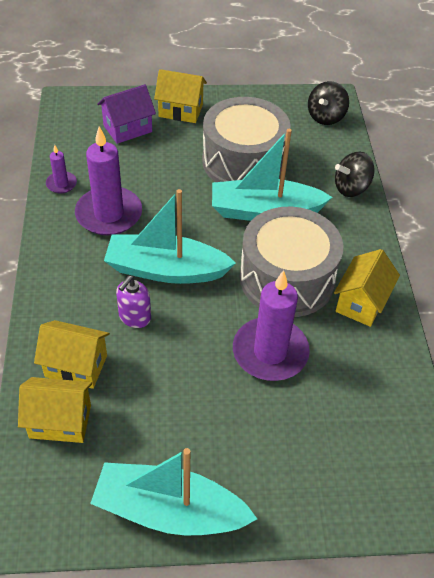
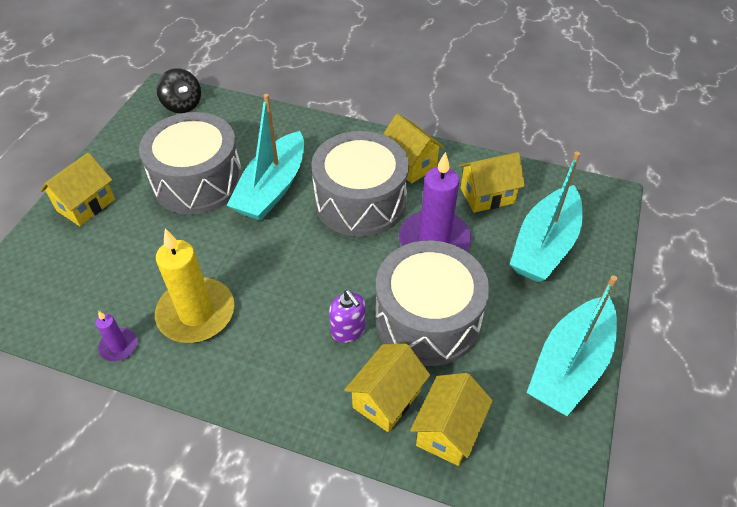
camera: 65 degrees left, 0 degrees up
(109, 214) = (196, 313): purple candle -> yellow candle
(128, 129) = (77, 259): purple house -> none
(166, 270) = (302, 286): turquoise boat -> turquoise boat (544, 245)
(172, 373) = (427, 319): none -> grey drum
(351, 188) = (282, 122): black spinning top -> none
(359, 382) = (487, 195): none -> yellow house

